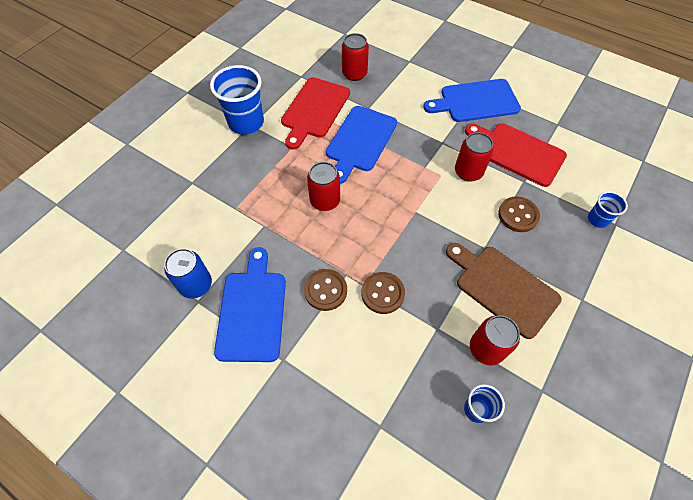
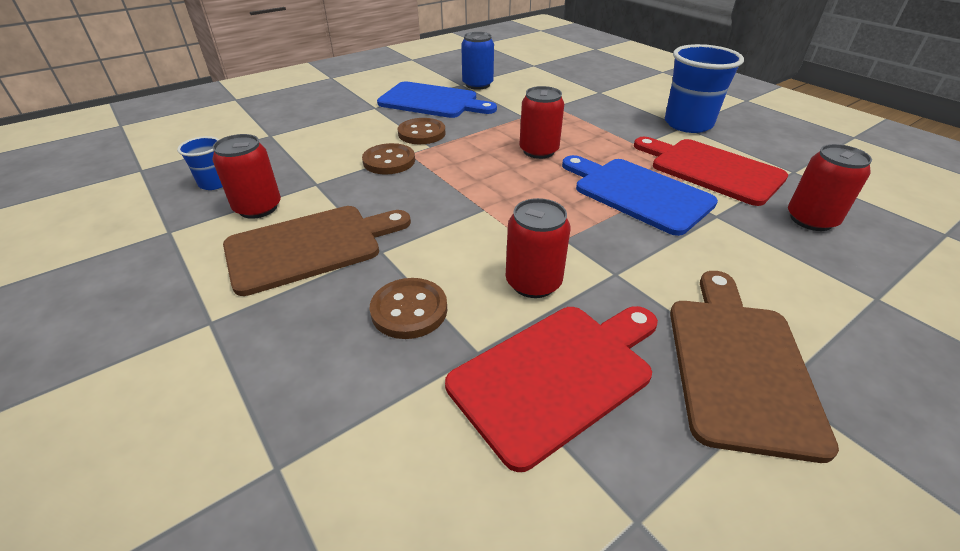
camera: 110 degrees right, 20 degrees down
(475, 101) = (738, 364): blue cutting board -> brown cutting board
(597, 219) = (313, 436): blue cup -> none

